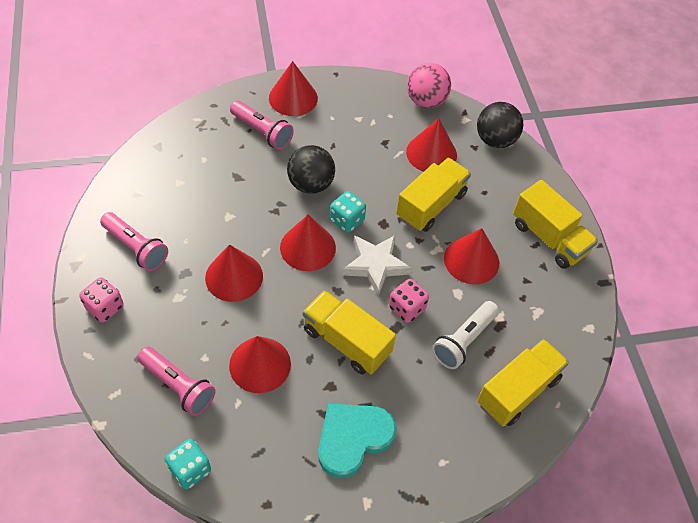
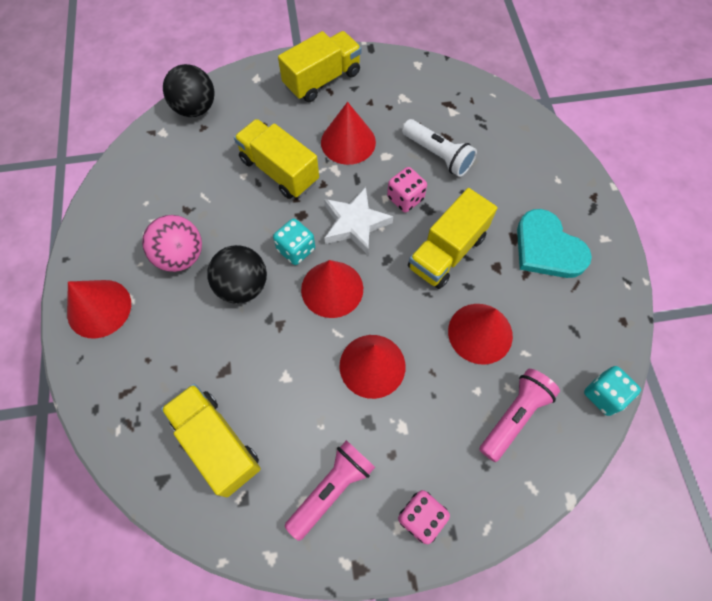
camera: 85 degrees left, 10 degrees up
(262, 132) = (153, 344): pink flashlight -> none
(426, 101) = (129, 166): pink ball -> pink ball (181, 256)
(431, 153) = (208, 166): red cone -> none
(517, 391) = (484, 120): yellow truck -> yellow truck (217, 443)

